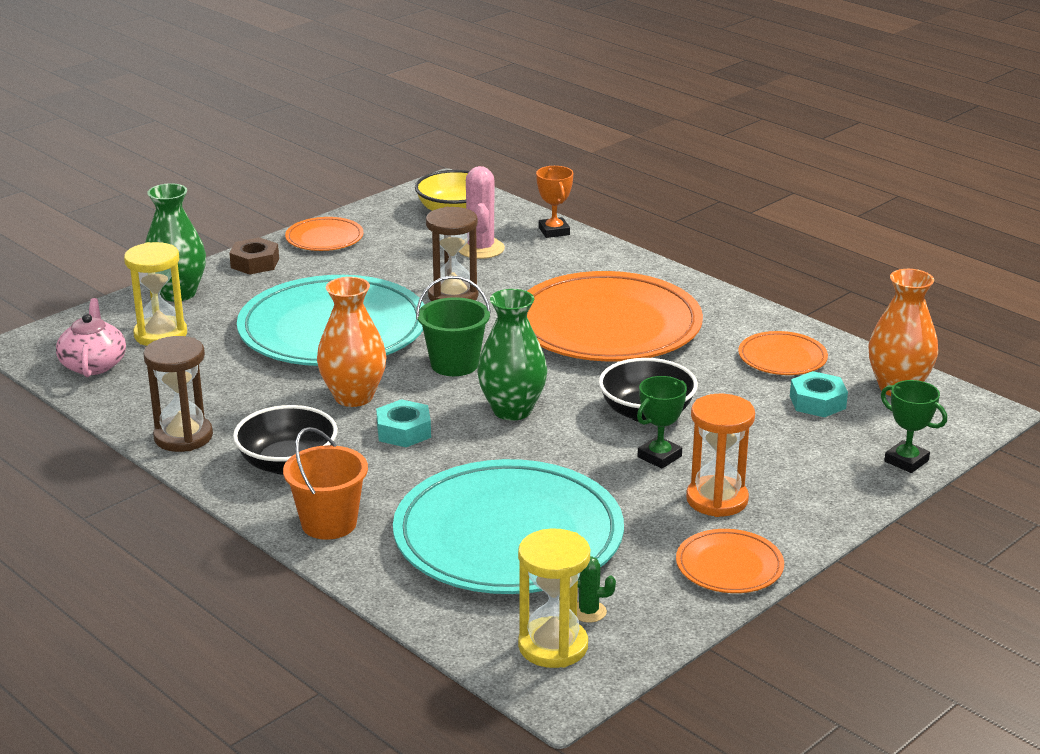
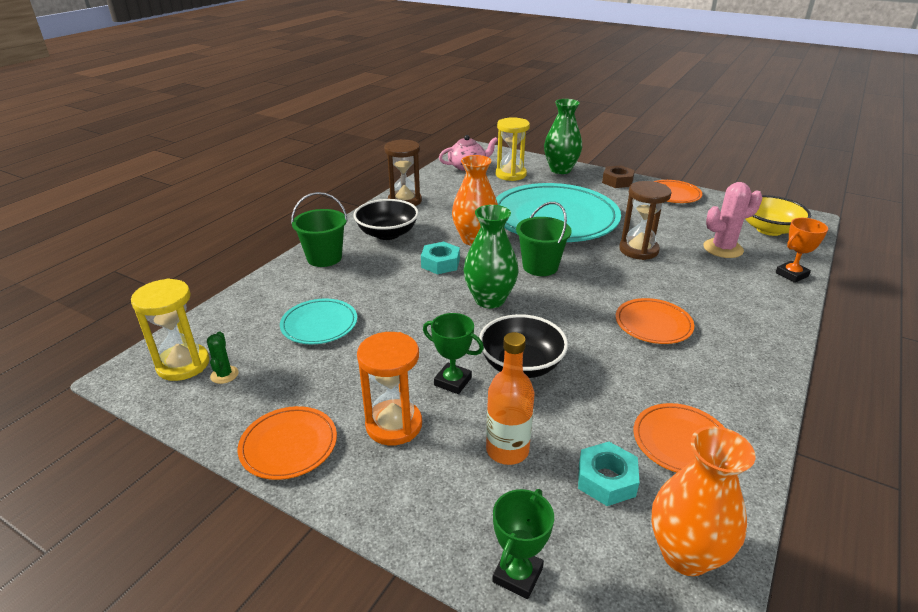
camera: 75 degrees right, 5 degrees up
(329, 523) = (324, 258): orange bucket -> green bucket
(508, 536) = (319, 324): turquoise plate -> turquoise plate, size x0.46
(607, 326) = (653, 324): orange plate -> orange plate, size x0.46
(770, 442) = (507, 450): none -> orange bottle

